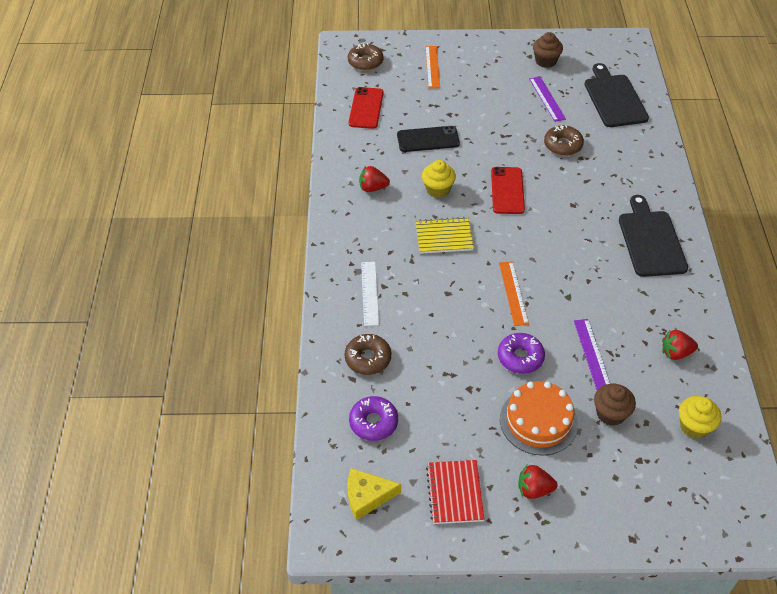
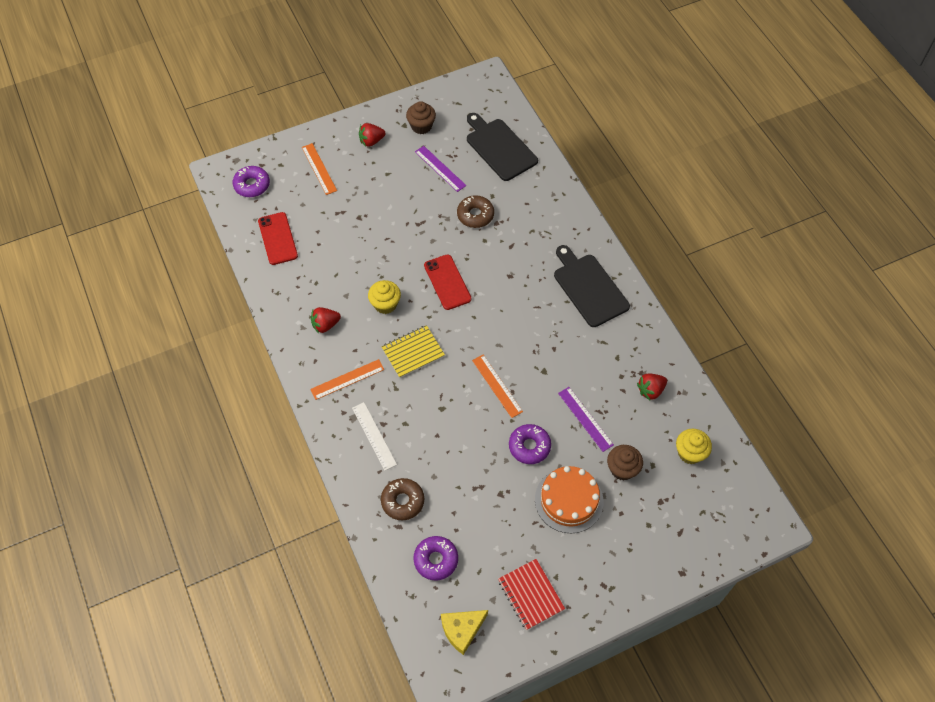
camera: 25 degrees left, 10 degrees up
(365, 62) = (252, 185): brown donut -> purple donut
(369, 238) = (347, 379): none -> orange ruler
(428, 139) = (352, 253): black phone -> none
(534, 489) = (591, 563): red strawberry -> red strawberry (371, 141)

